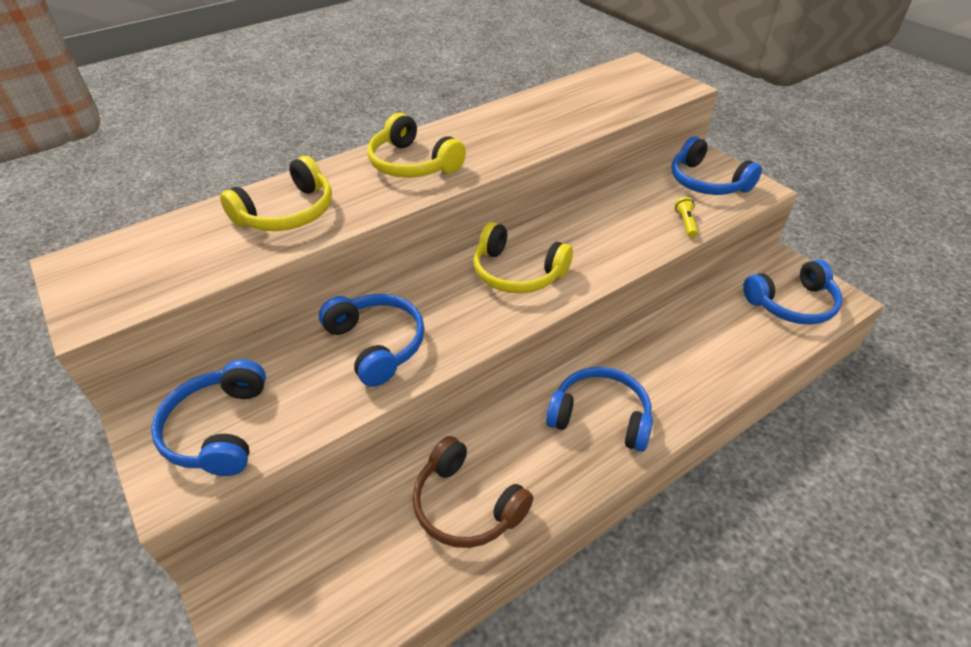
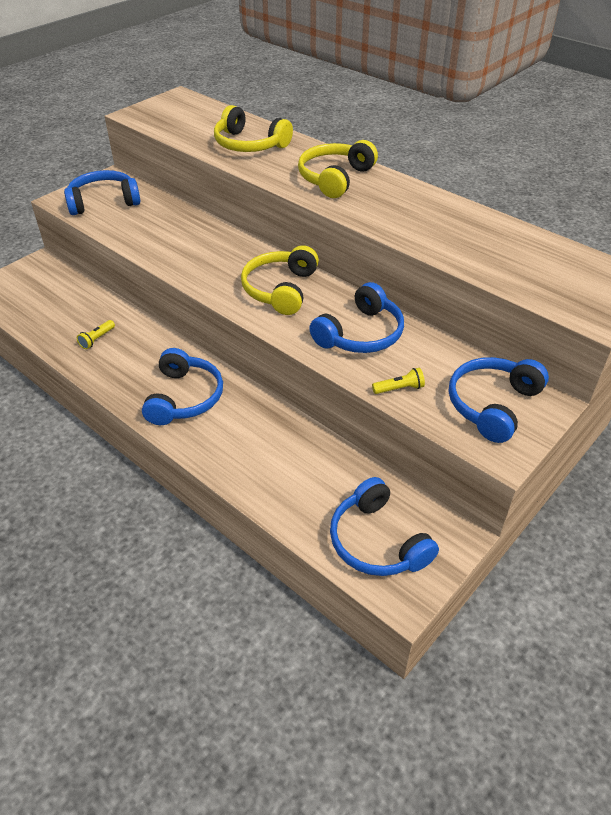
camera: 75 degrees right, 0 degrees up
(377, 344) = (182, 239): blue headphones -> blue headphones (361, 334)
(466, 505) = (97, 339): brown headphones -> yellow flashlight

